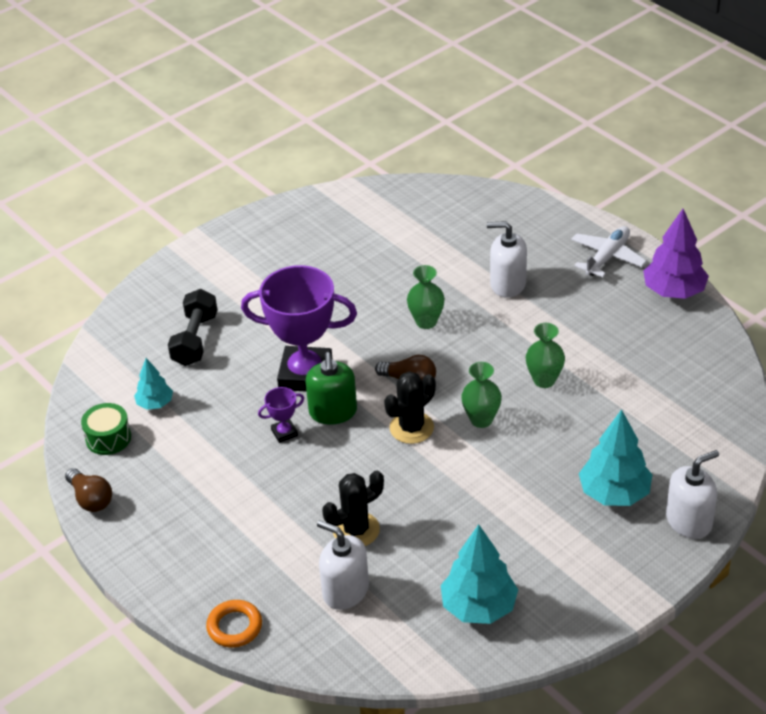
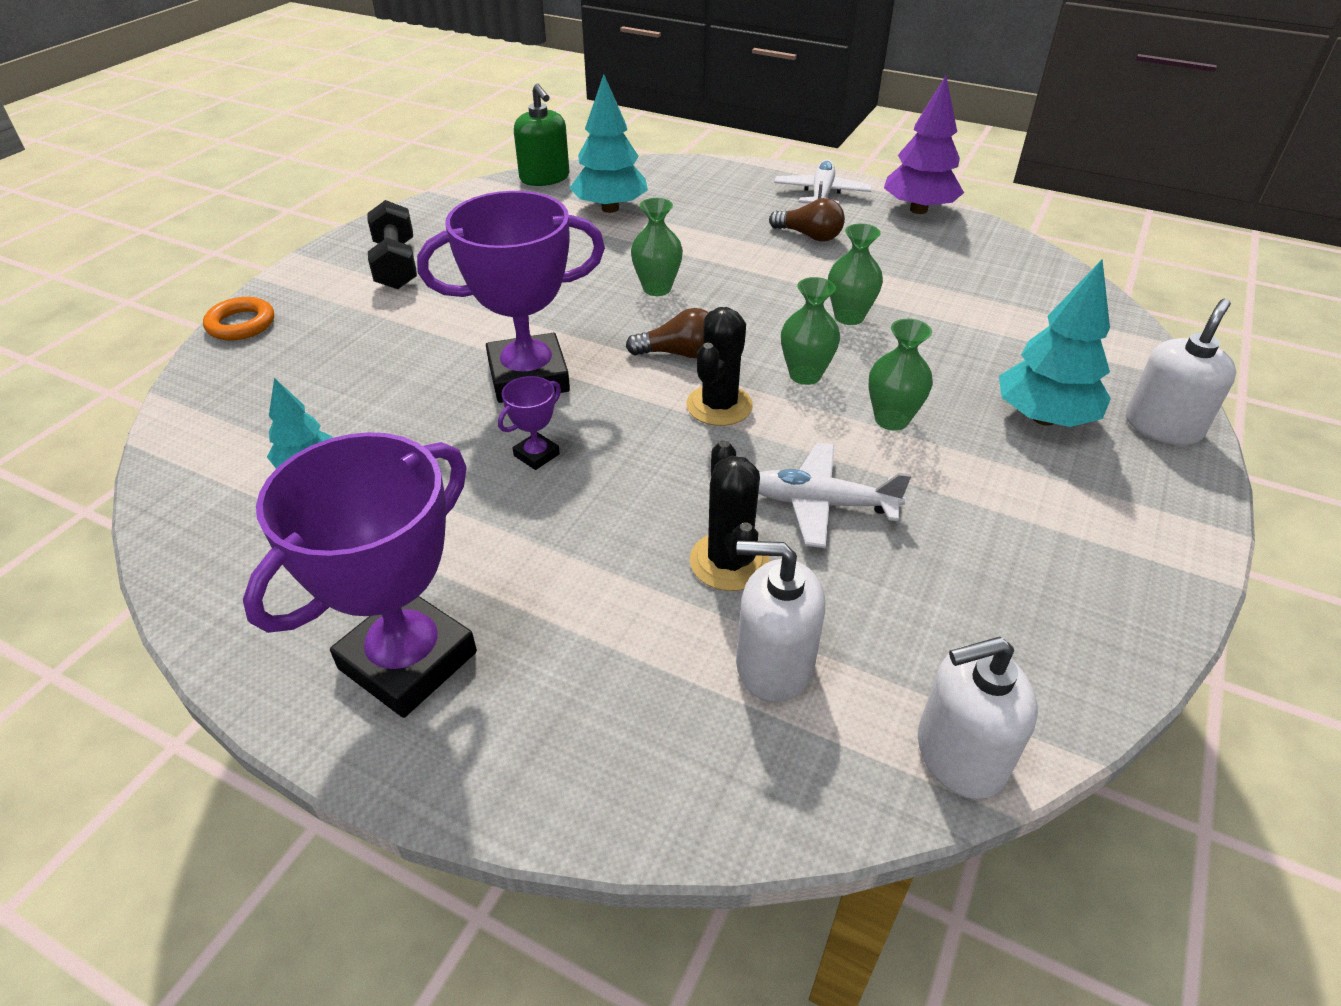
camera: 25 degrees left, 0 degrees up
(91, 499) = (234, 640): brown light bulb -> brown light bulb (809, 236)
(108, 438) = (239, 532): green drum -> none
(168, 534) = (408, 660): none -> purple trophy
(195, 340) = (340, 370): black dumbbell -> black dumbbell (396, 265)
(234, 627) = (614, 798): orange ring -> orange ring (241, 324)
(333, 412) = (595, 412): green soap dispenser -> green soap dispenser (545, 178)
(356, 530) = (729, 561): black cactus -> black cactus turned 45 degrees counterclockwise
(430, 511) = (821, 504): none -> white plane
(479, 607) = (999, 624): turquoise tree -> turquoise tree (610, 208)
(507, 284) = (729, 236): white soap dispenser -> white soap dispenser (960, 754)
(513, 467) = (891, 419): none -> green vase

